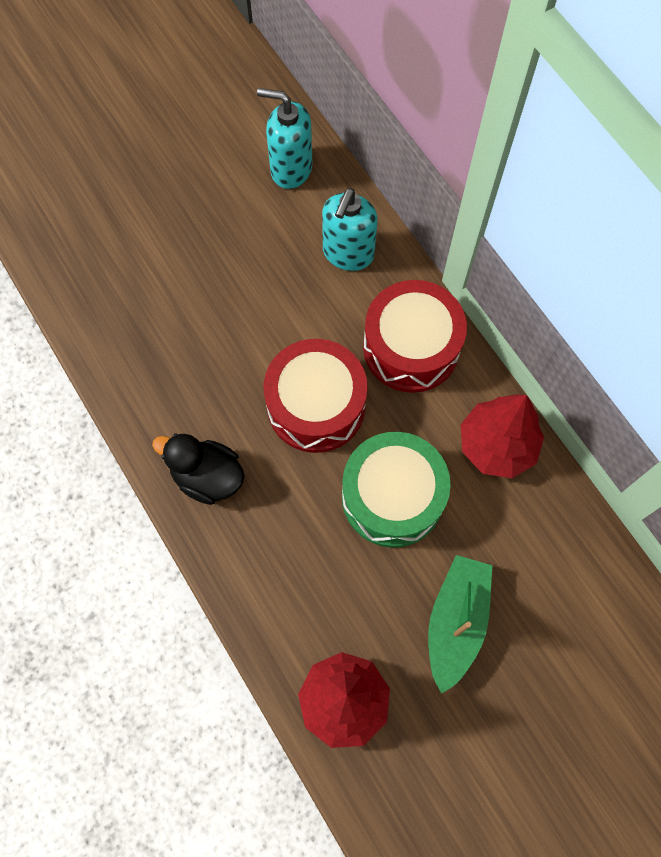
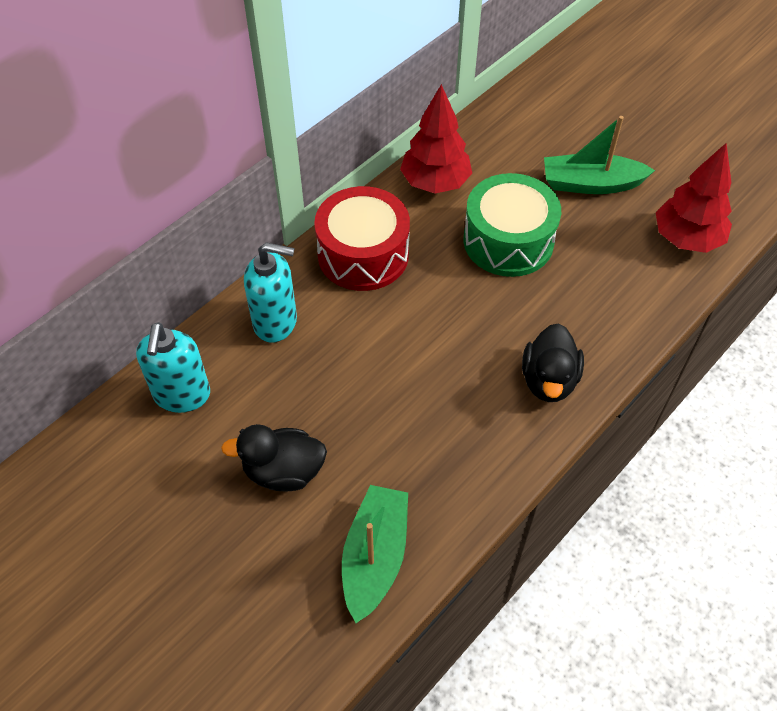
camera: 105 degrees left, 15 degrees down
(90, 283) = (375, 557): none -> green boat
(190, 232) = (283, 471): none -> black duck
(316, 405) = (445, 312): red drum -> none

